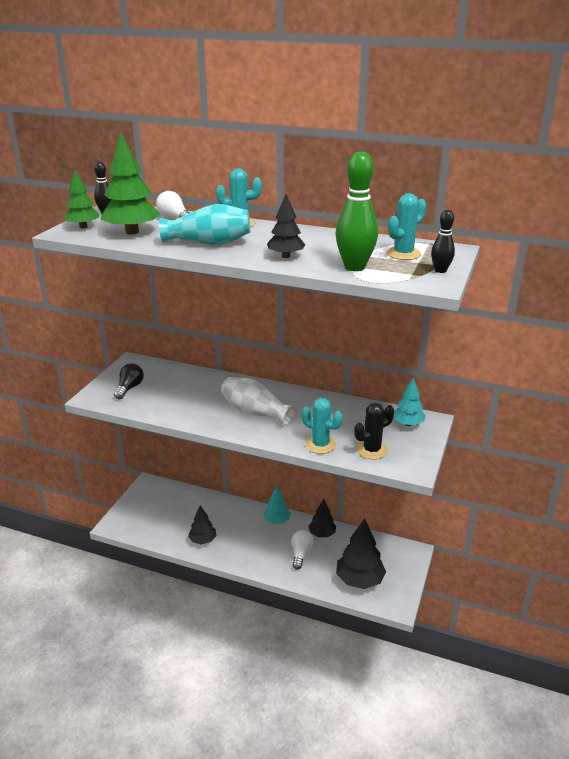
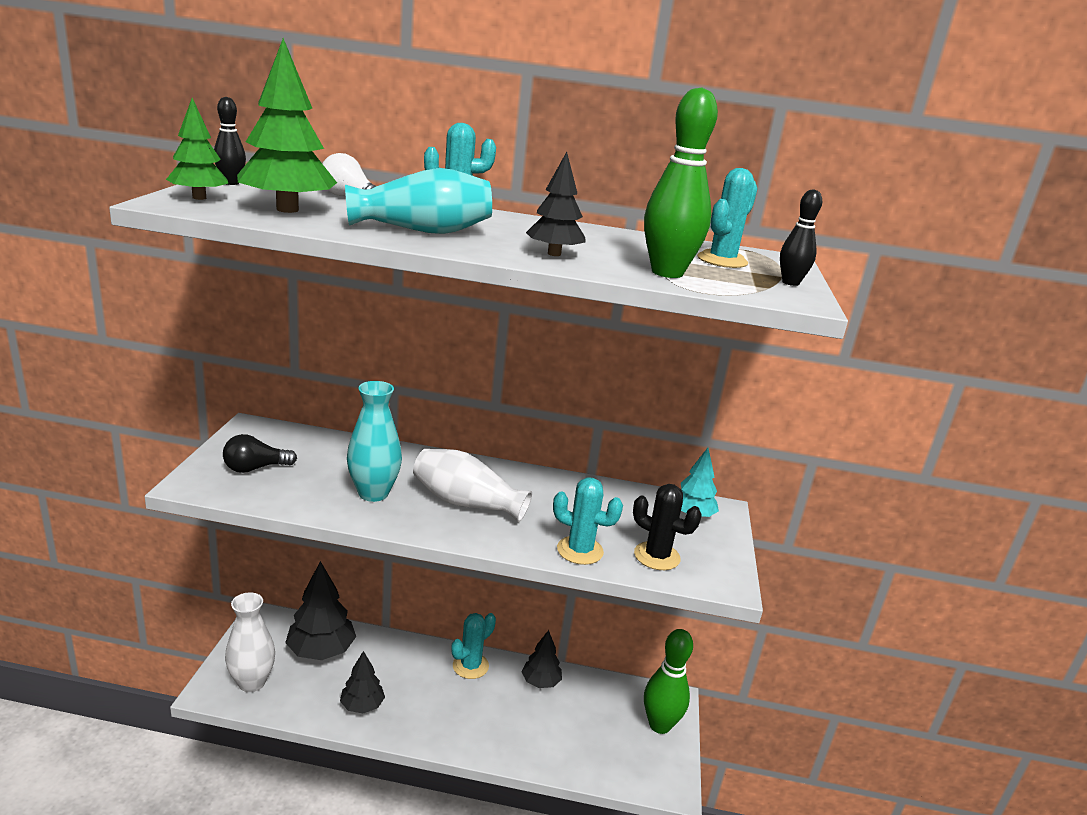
camera: 15 degrees left, 5 degrees down
(129, 388) = (255, 468): black light bulb -> black light bulb turned 120 degrees counterclockwise
(138, 522) = (252, 682): none -> white vase
(198, 405) = (373, 493): none -> turquoise vase
(277, 520) = (470, 666): turquoise tree -> turquoise cactus
(301, 554) = (516, 716): white light bulb -> none
(359, 580) = (610, 750): black tree -> black tree (321, 651)
(371, 450) = (657, 556): black cactus -> black cactus turned 75 degrees clockwise
(399, 567) = (659, 725): none -> green bowling pin

